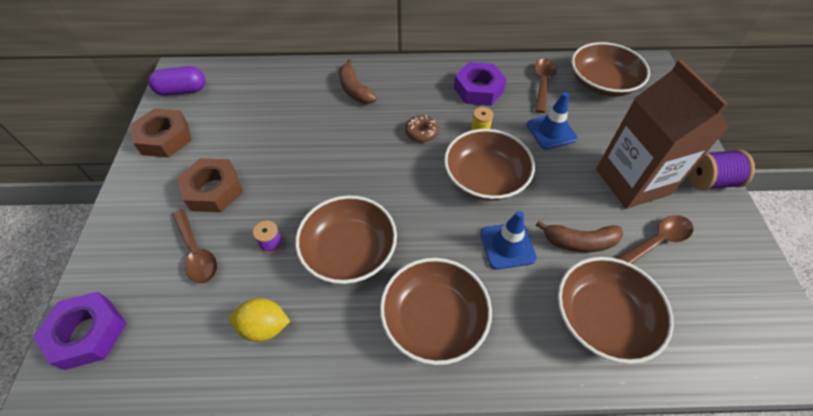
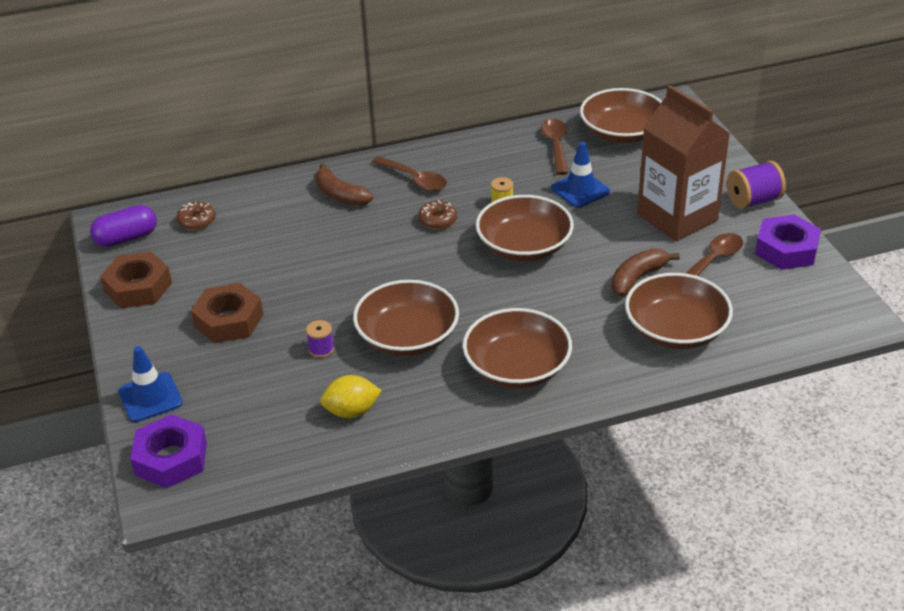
camera: 15 degrees left, 15 degrees down
(197, 252) = (244, 374): brown spoon -> brown spoon (414, 179)
(239, 88) = (197, 221): none -> brown donut
(478, 89) = (485, 166): purple nut -> purple nut (786, 249)
(507, 245) = (567, 296): blue traffic cone -> blue traffic cone (150, 397)
(579, 242) = (637, 278): brown banana -> brown banana turned 150 degrees clockwise

